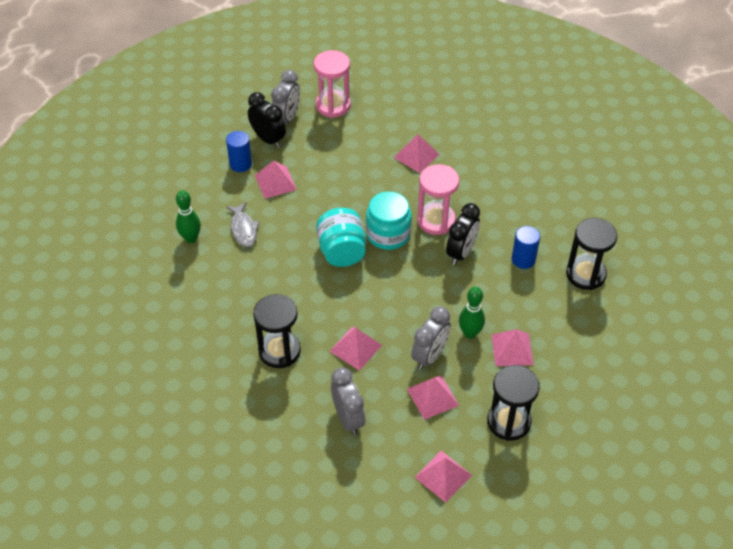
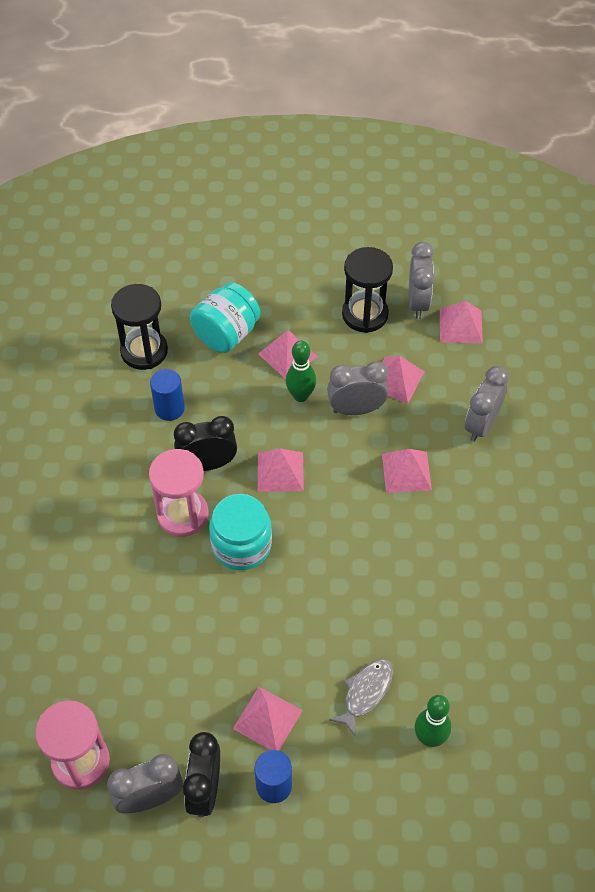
camera: 130 degrees left, 5 degrees up
(279, 351) = (473, 531): black hourglass -> none
(342, 251) = (304, 570): turquoise jar -> turquoise jar (226, 334)
(416, 156) = (97, 601): pink pyramid -> pink pyramid (280, 471)
(490, 465) = (418, 302): none -> grey clock

